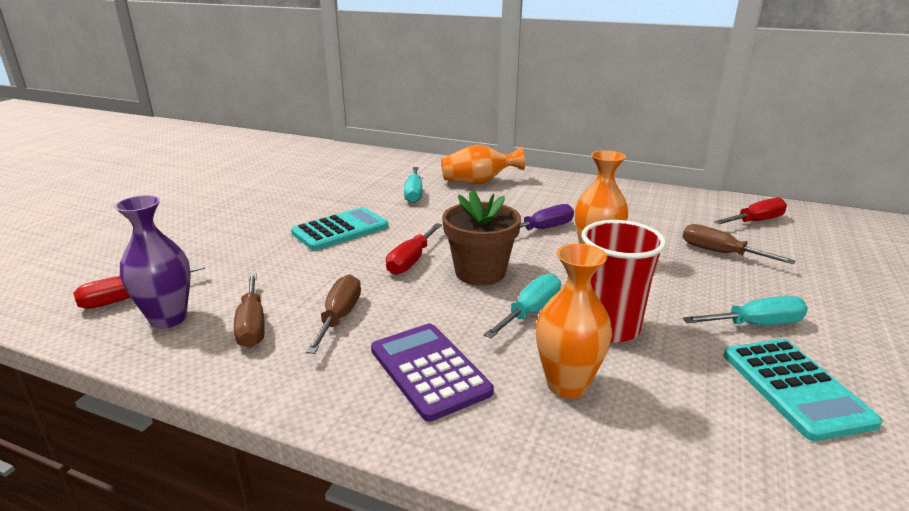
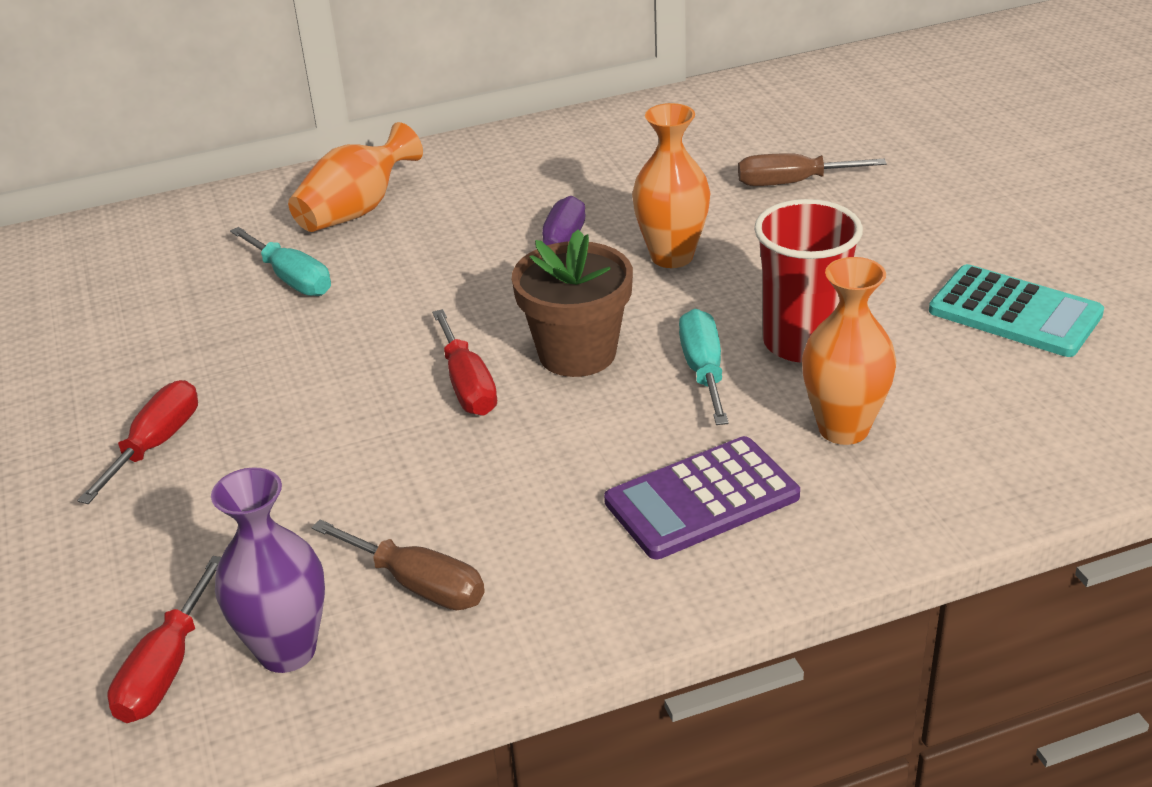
camera: 40 degrees left, 10 degrees up
(339, 317) = (506, 507): brown screwdriver -> none
(340, 230) = (286, 395): turquoise calculator -> none
(429, 371) = (702, 499): purple calculator -> purple calculator turned 45 degrees counterclockwise
(756, 221) = (776, 115): red screwdriver -> red screwdriver (156, 444)
(756, 324) = (919, 261): turquoise screwdriver -> none

